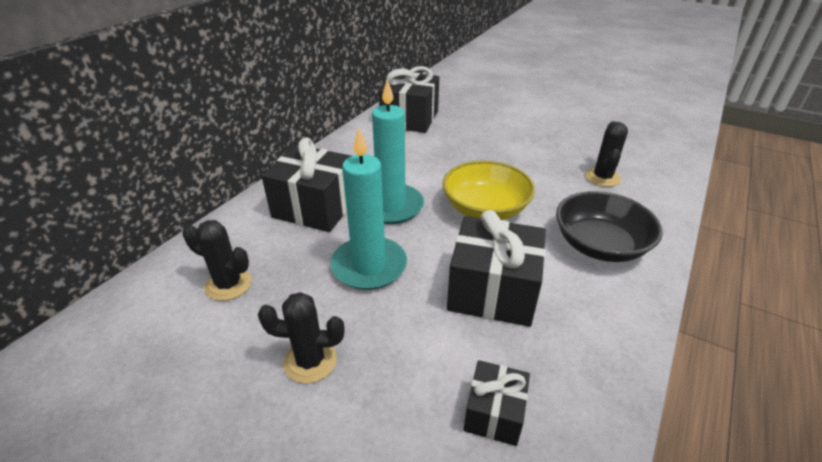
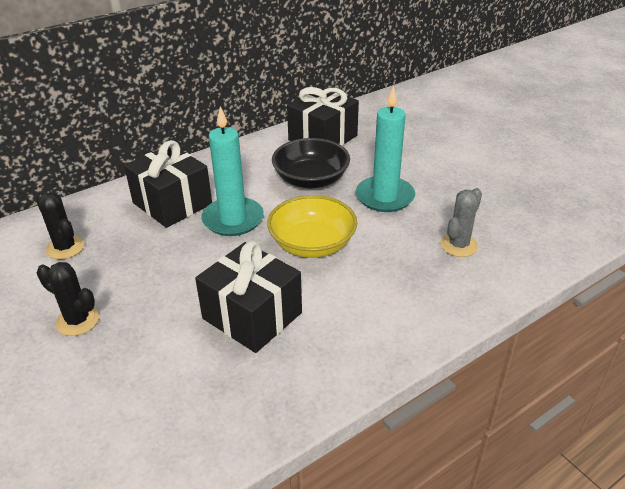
camera: 25 degrees right, 0 degrees up
(369, 266) = (174, 264): turquoise candle -> turquoise candle (385, 197)
(494, 413) = (170, 402): black gift -> none
(599, 245) = (386, 308): black bowl -> black bowl (311, 179)
(602, 177) = (458, 245): black cactus -> grey cactus

